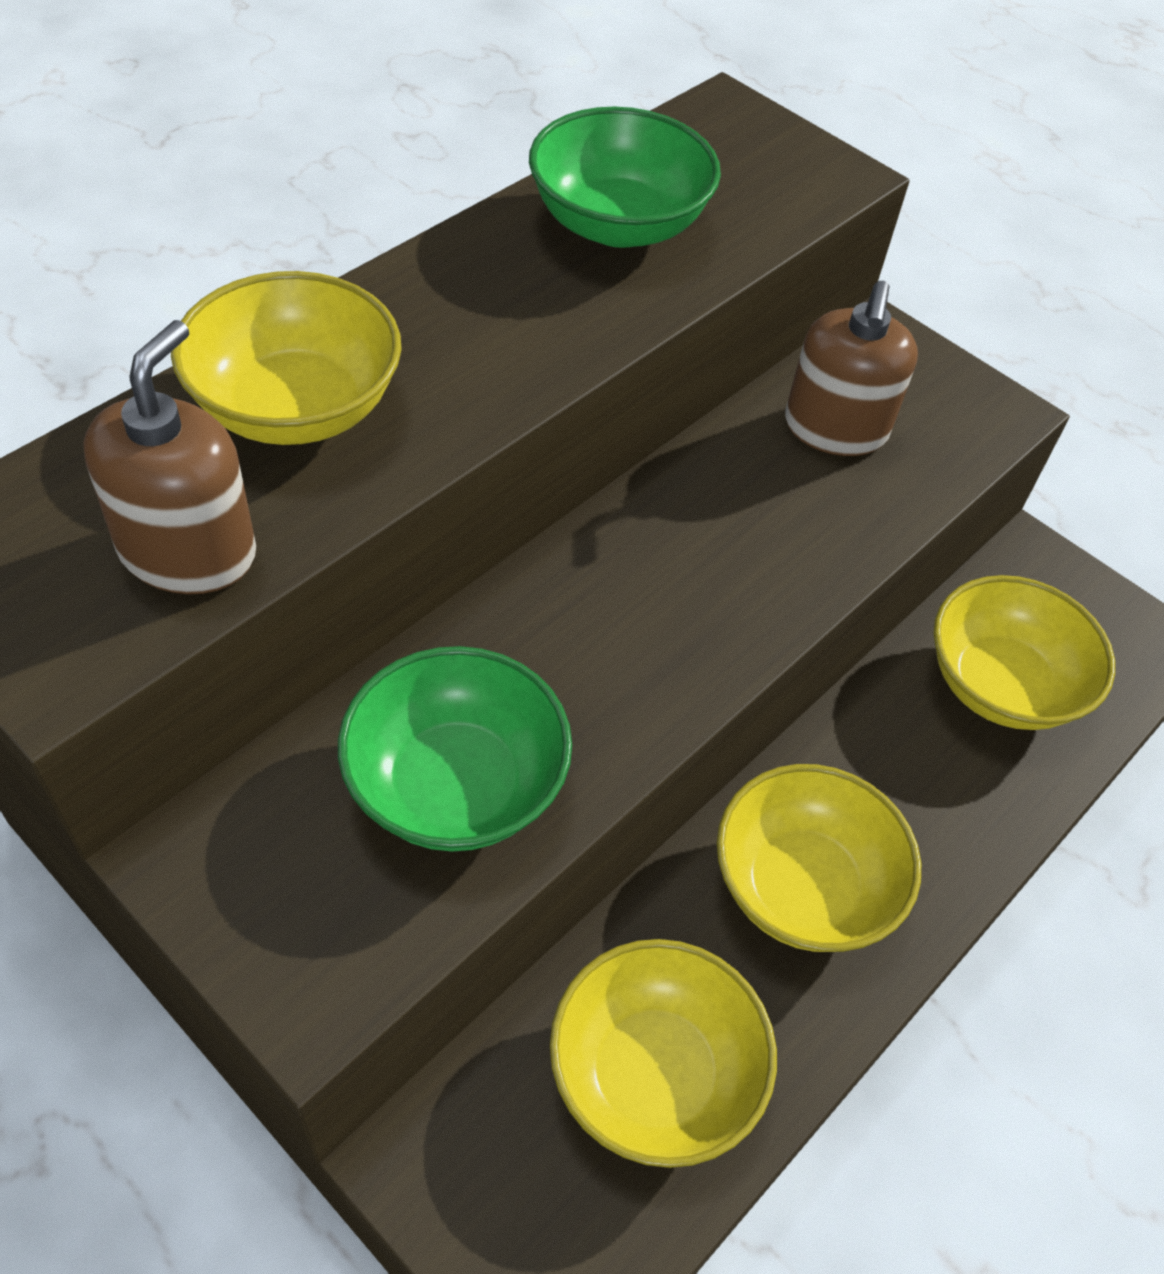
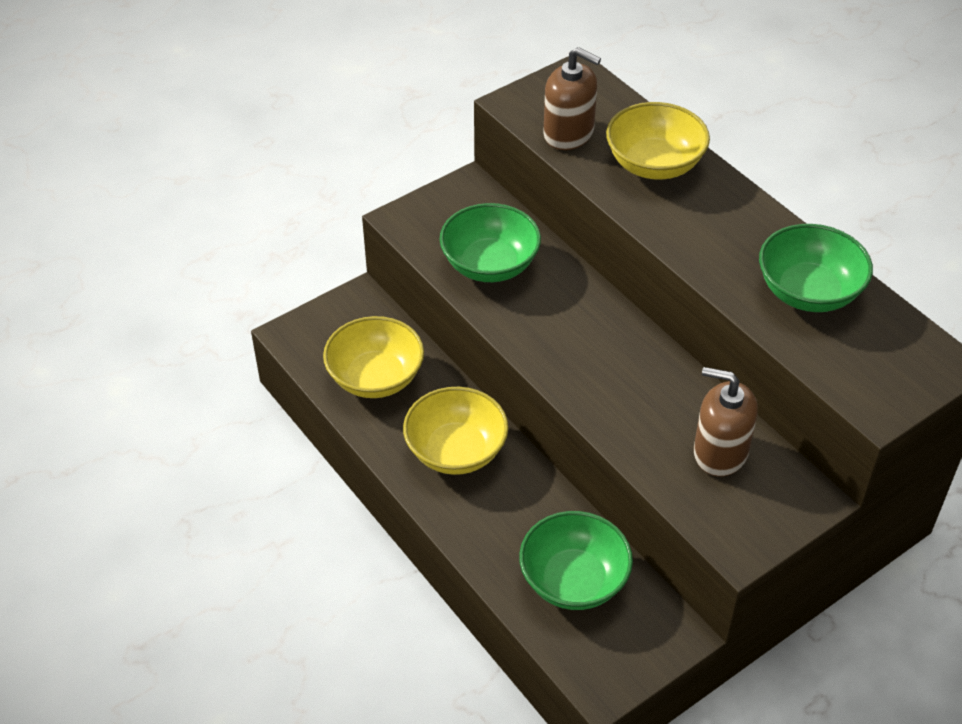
camera: 105 degrees right, 5 degrees down
(1001, 684) = (574, 580): yellow bowl -> green bowl

